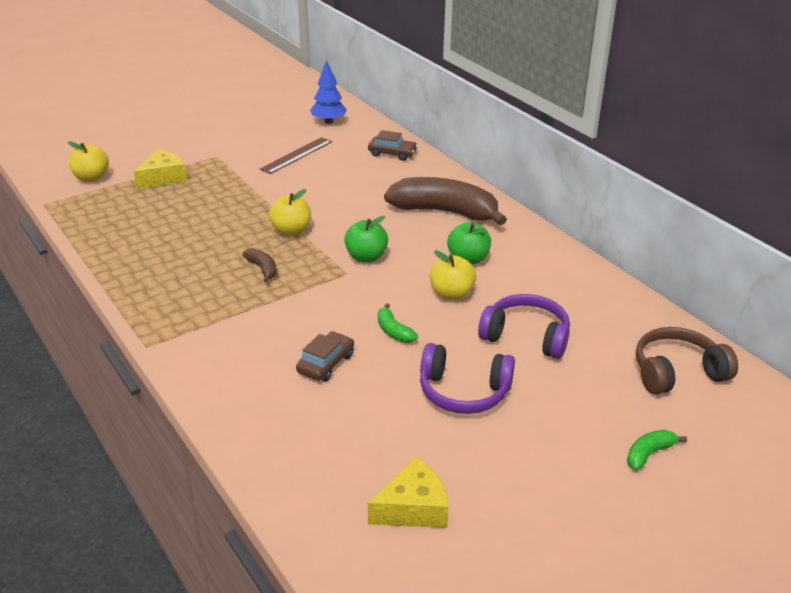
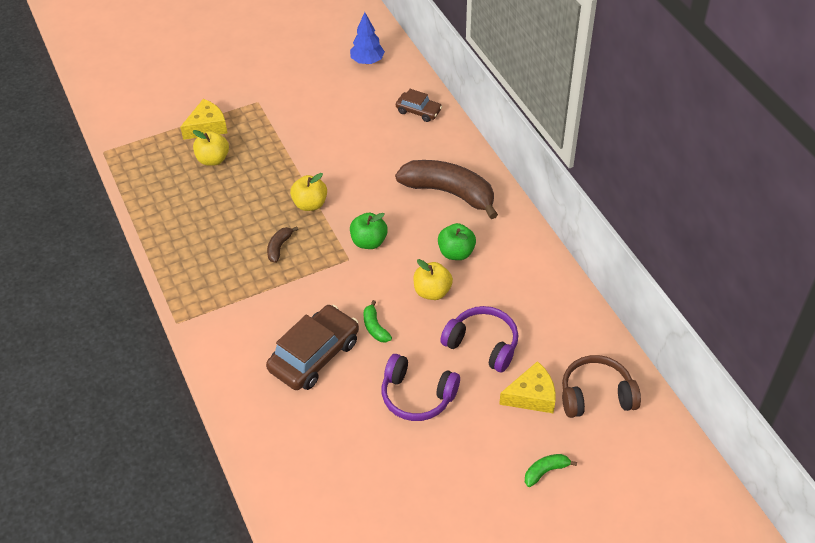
camera: 10 degrees right, 15 degrees up
(91, 178) = (145, 122): yellow apple -> yellow apple (213, 159)
(262, 269) = (279, 247): brown banana -> brown banana turned 135 degrees counterclockwise
(296, 155) = (330, 106): brown ruler -> none
(326, 363) = (314, 355): brown car -> brown car, size x1.83
(413, 508) = (354, 498): yellow cheese -> yellow cheese (531, 396)

